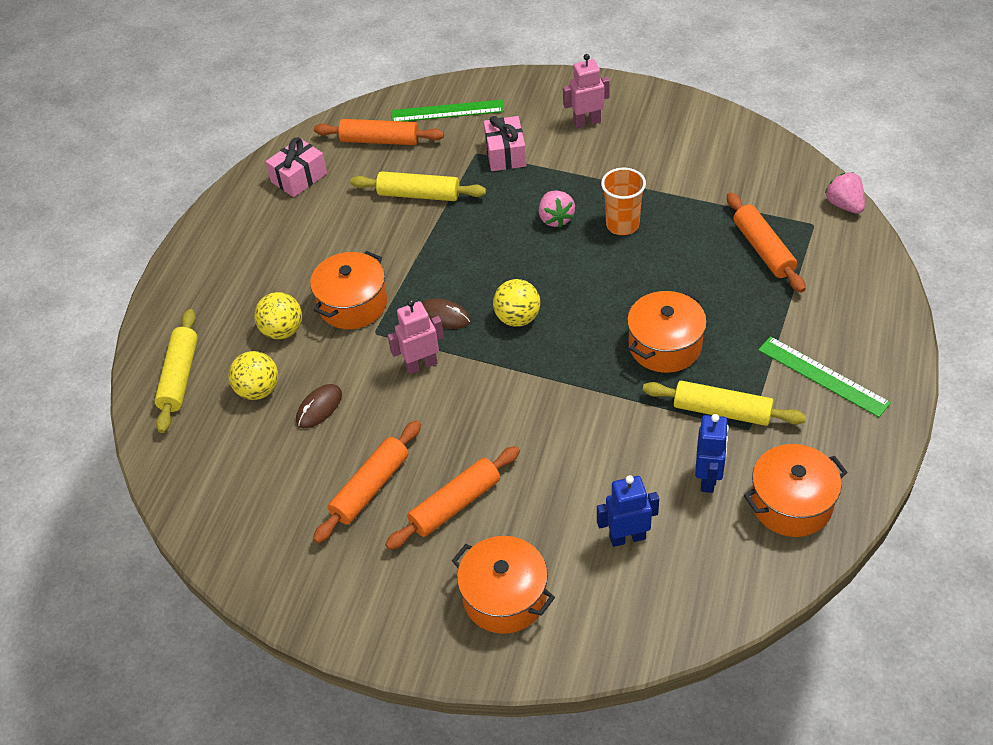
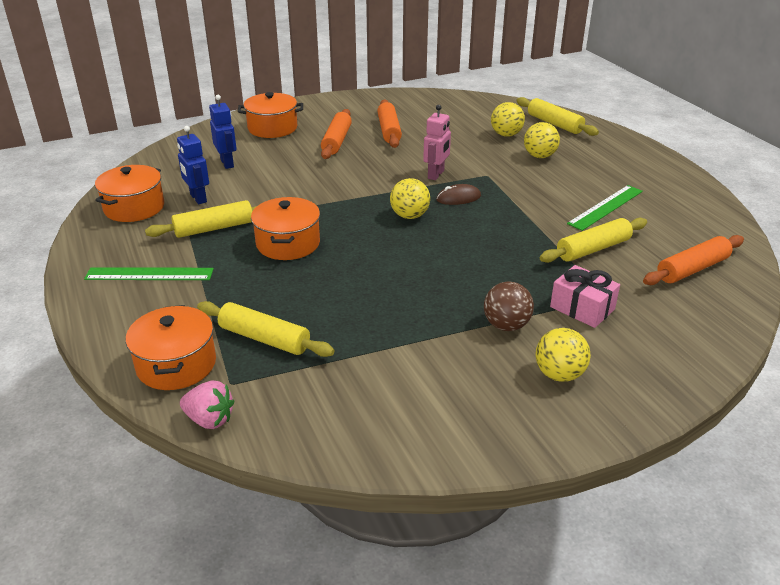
camera: 135 degrees right, 15 degrees down
(299, 178) = (691, 220): pink gift -> none
(319, 408) = (463, 141): brown mouse -> none
(353, 304) = (523, 180): orange pot -> orange pot (176, 364)
(447, 111) = (690, 318): green ruler -> green ruler (605, 207)
(555, 218) = (468, 281): pink strawberry -> none
(575, 169) = (506, 325): none -> brown ball
(587, 122) = (559, 374): pink robot -> yellow ball
(622, 225) = (408, 301): orange cup -> none
(627, 537) = (227, 163): blue robot -> blue robot turned 60 degrees counterclockwise
(763, 249) = (264, 339): orange rolling pin -> yellow rolling pin

